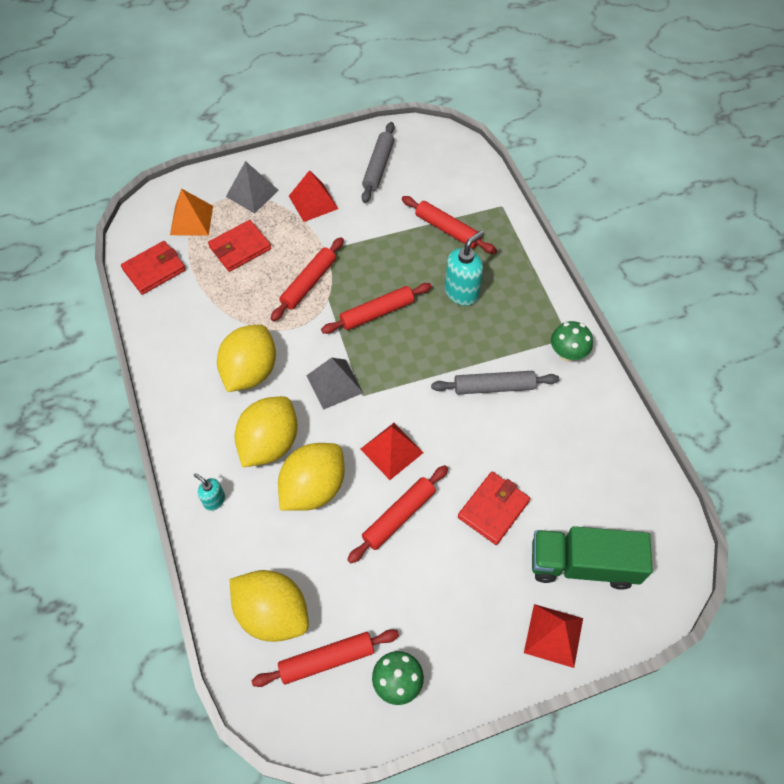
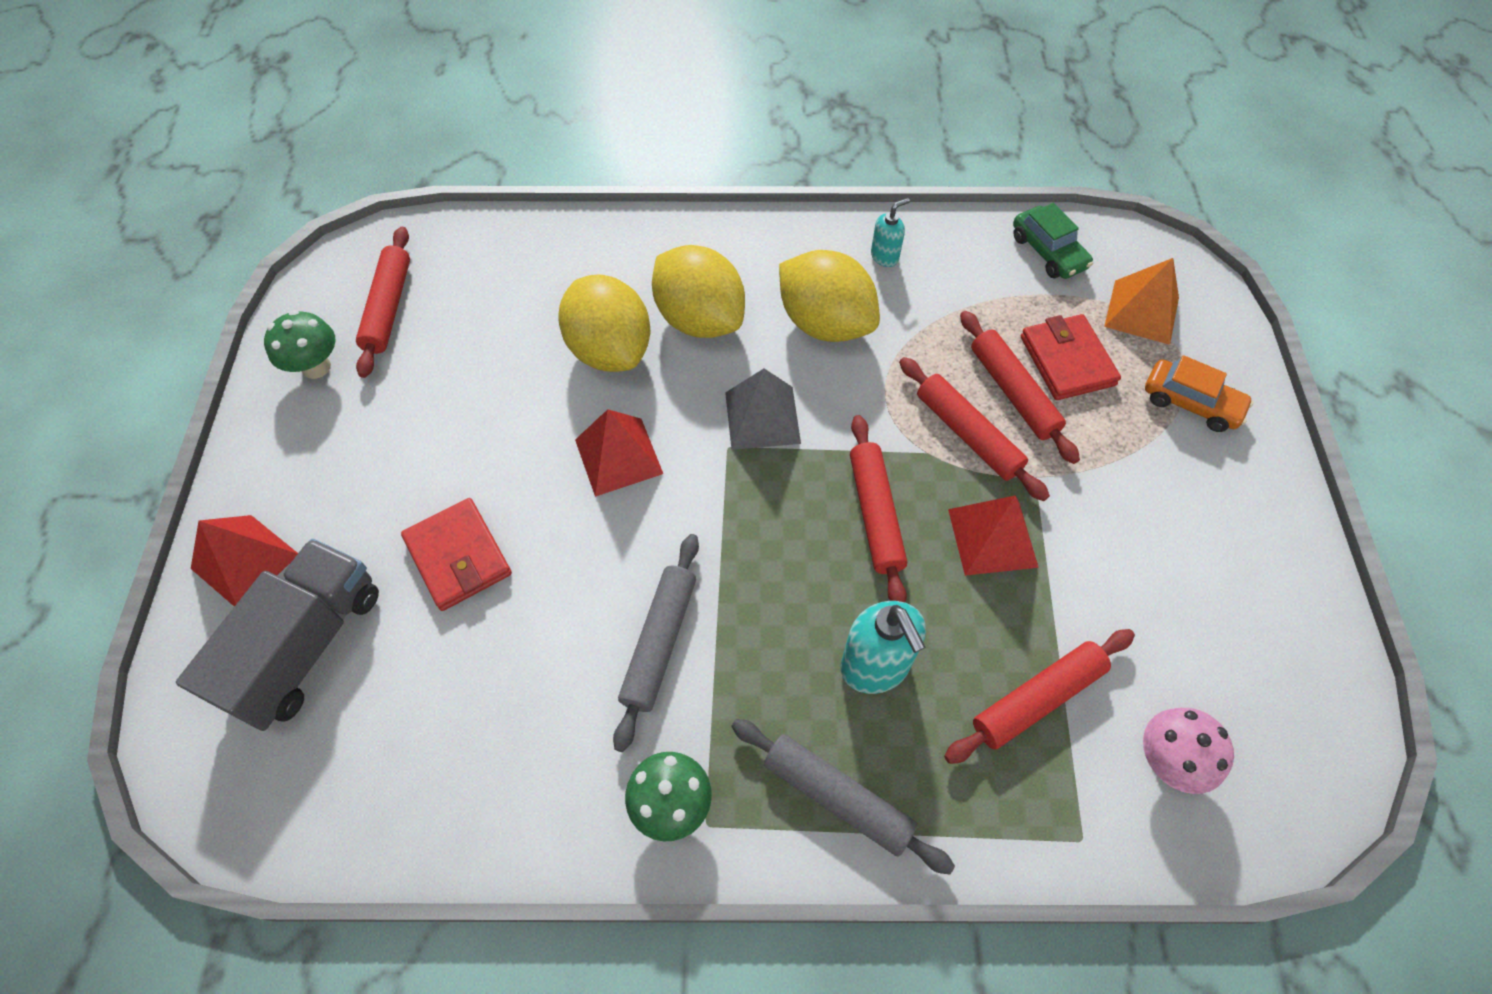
camera: 110 degrees right, 0 degrees up
(154, 270) = (1048, 252): red wallet -> green car
(214, 500) = (647, 248): turquoise soap dispenser -> turquoise soap dispenser (885, 256)
(252, 193) = (1190, 403): grey pyramid -> orange car
(273, 613) = (474, 272): yellow lemon -> none
(313, 202) = (1154, 488): red pyramid -> red pyramid (992, 538)
(378, 167) = (1234, 626): grey rolling pin -> grey rolling pin (837, 797)
(399, 516) = (516, 434): red rolling pin -> red rolling pin (1013, 392)
(453, 183) = (1167, 761): none -> pink mushroom
(583, 564) = (306, 646): green truck -> grey truck

